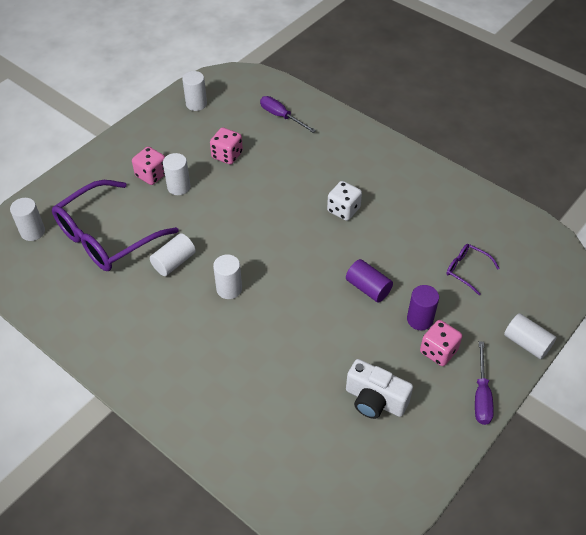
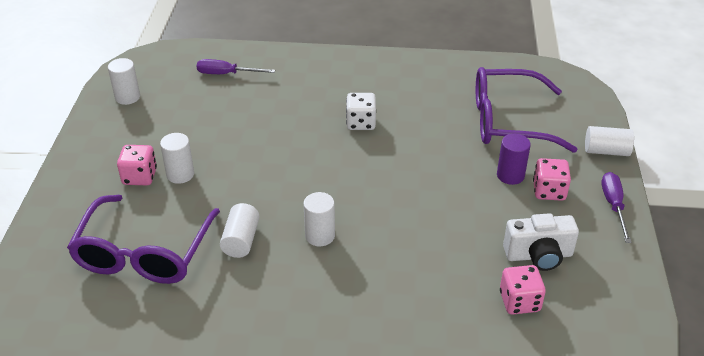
camera: 35 degrees left, 10 degrees down
(32, 232) = (50, 289): white cylinder -> none
(227, 155) = (204, 127): pink dice -> pink dice (519, 301)
(368, 288) = (444, 173): purple cylinder -> none
(466, 270) = (508, 121): purple glasses -> purple glasses, size x2.27
(481, 395) = (613, 206): purple screwdriver -> purple screwdriver turned 150 degrees counterclockwise

